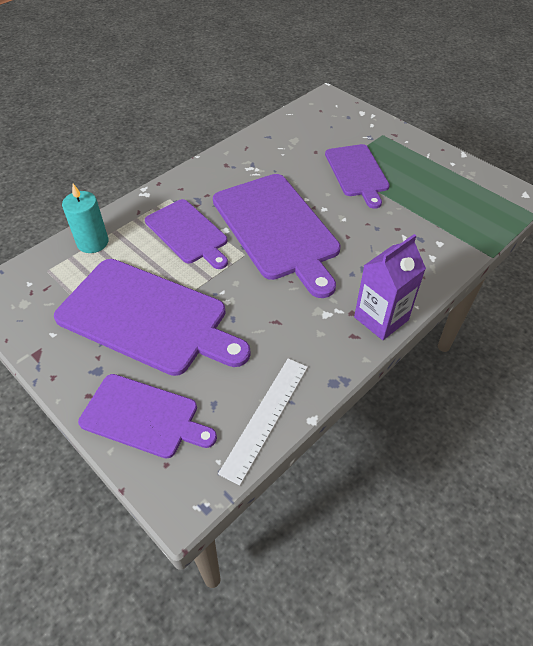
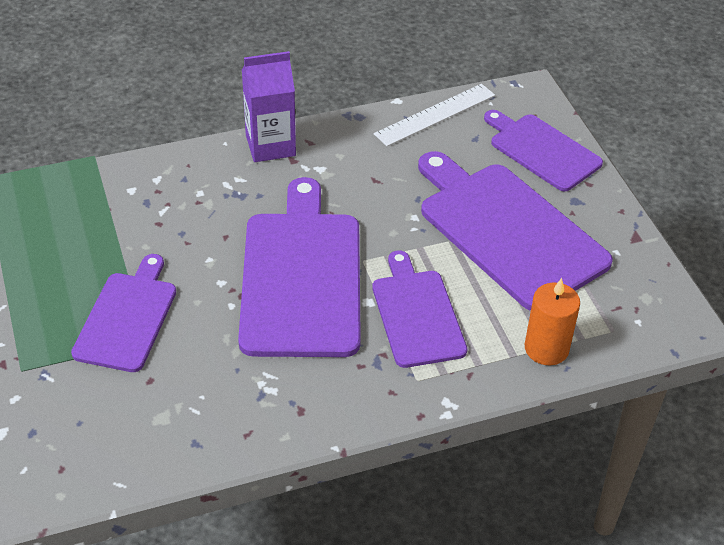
camera: 155 degrees left, 5 degrees down
(92, 242) = (546, 348): turquoise candle -> orange candle

